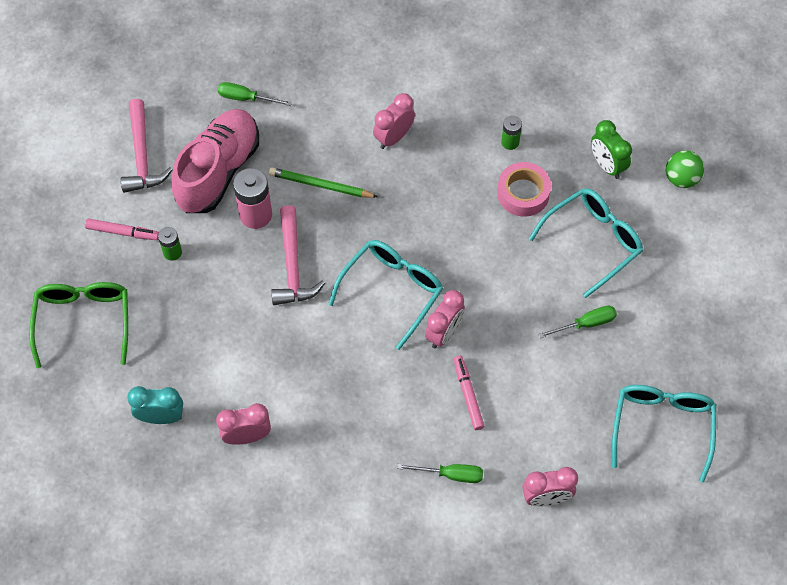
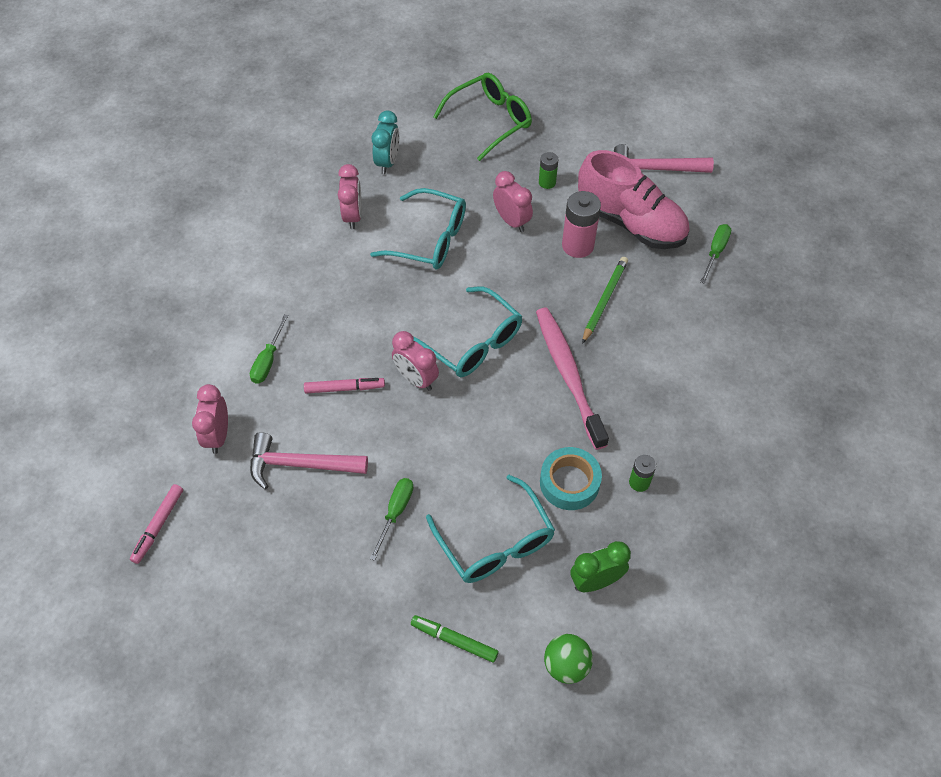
camera: 100 degrees right, 5 degrees down
(84, 320) = (490, 120): green glasses -> green glasses turned 45 degrees counterclockwise
(122, 232) = (573, 151): pink marker -> pink marker (158, 526)
(293, 266) = (516, 267): pink hammer -> pink hammer (300, 464)
(394, 137) = (656, 371): pink clock -> pink clock (511, 221)
(413, 206) = (568, 375): none -> pink toothbrush
(523, 193) = (569, 482): pink tape -> turquoise tape
(586, 324) = (395, 512): green screwdriver -> green screwdriver turned 150 degrees counterclockwise
(662, 426) = (257, 562): turquoise glasses -> turquoise glasses (430, 239)
(685, 259) = (454, 640): none -> green marker

